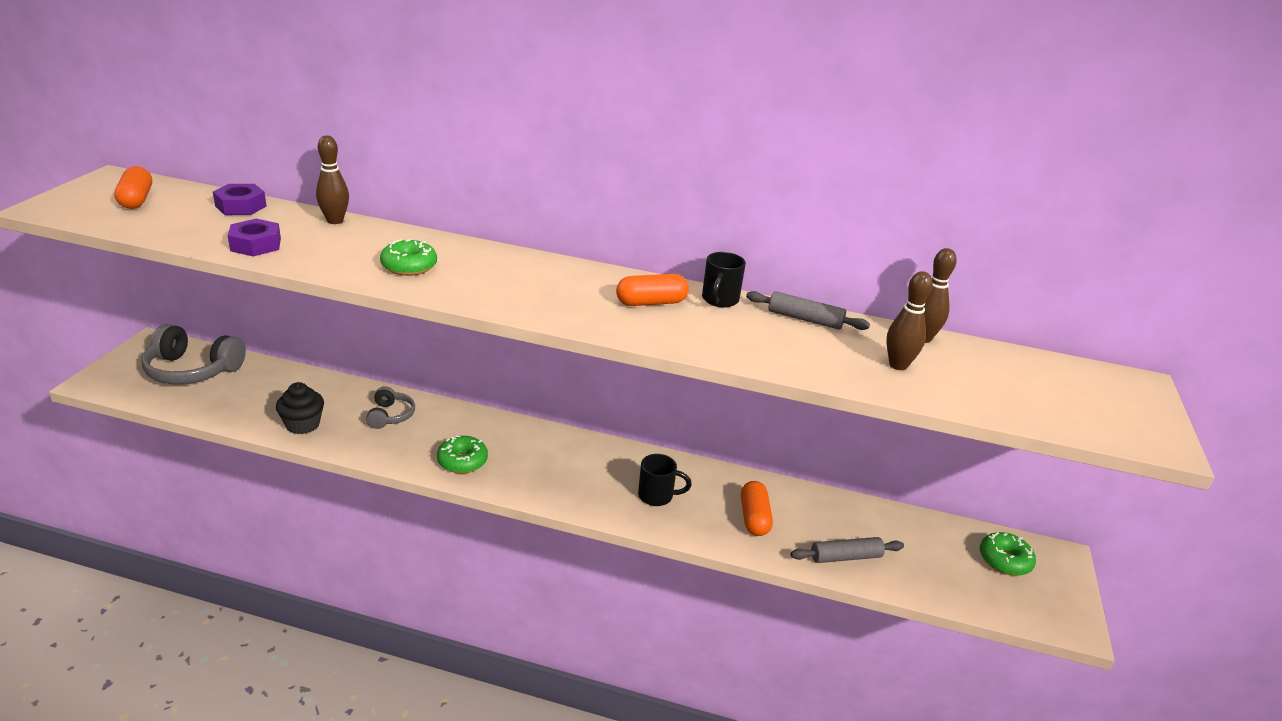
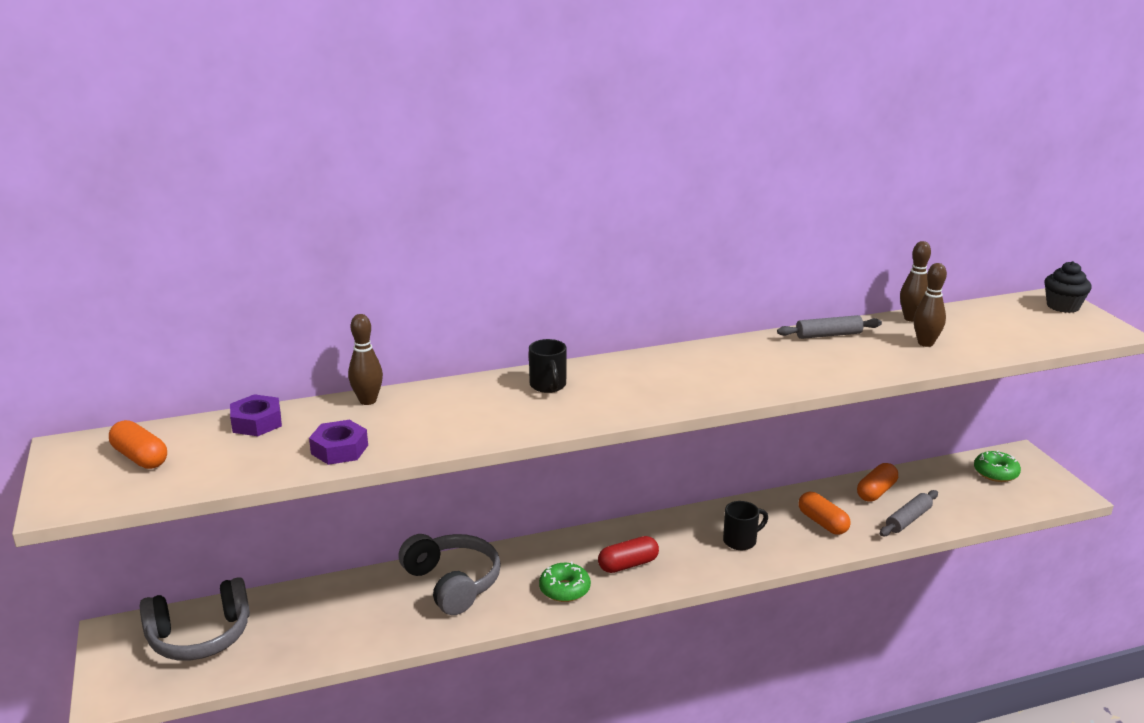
camera: 30 degrees left, 5 degrees down
(303, 424) = (384, 629): black cupcake -> black cupcake (1062, 306)
(390, 416) = (452, 583): grey headphones -> grey headphones, size x1.84
(409, 266) = (501, 413): green donut -> none
(536, 467) = (628, 565): none -> red capsule
(651, 302) = (718, 365): orange capsule -> orange capsule (876, 492)
(719, 300) = (757, 344): black mug -> black mug (548, 386)

